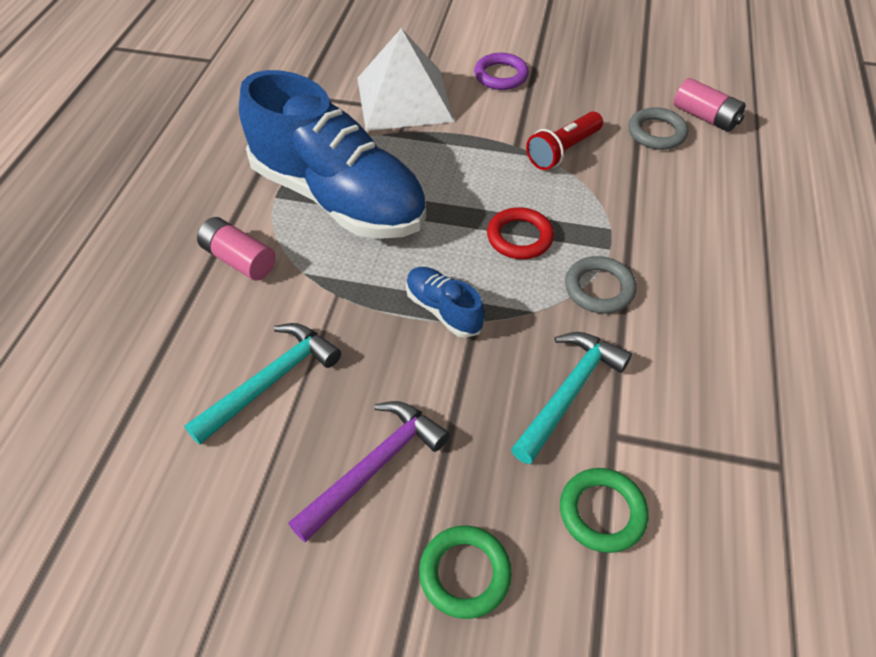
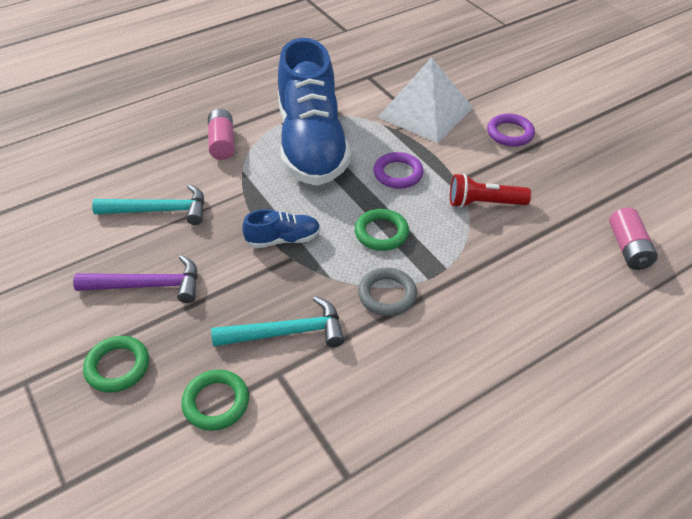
camera: 45 degrees right, 5 degrees down
(443, 310) = (283, 239): blue shoe -> blue shoe turned 75 degrees clockwise
(459, 172) = (398, 173): none -> purple ring
(519, 237) = (381, 233): red ring -> green ring
(656, 133) = (571, 234): grey ring -> none

